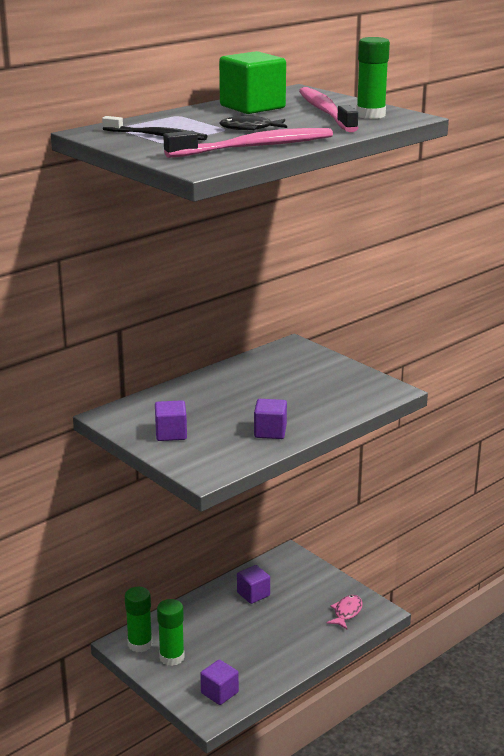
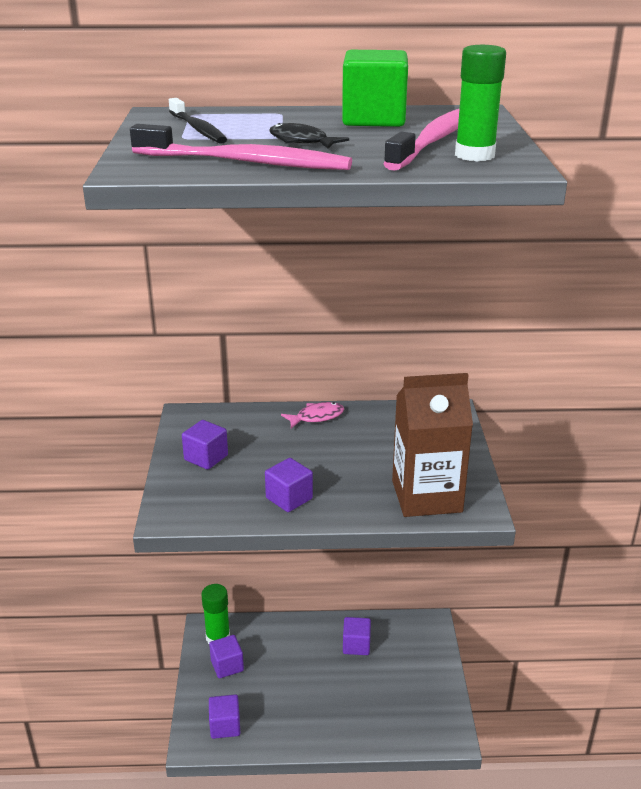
camera: 40 degrees right, 5 degrees up
(172, 657) = (227, 666): green glue stick -> purple cube
(346, 612) = (419, 717): pink fish -> pink fish (316, 417)
(353, 396) = (426, 496): none -> brown carton

